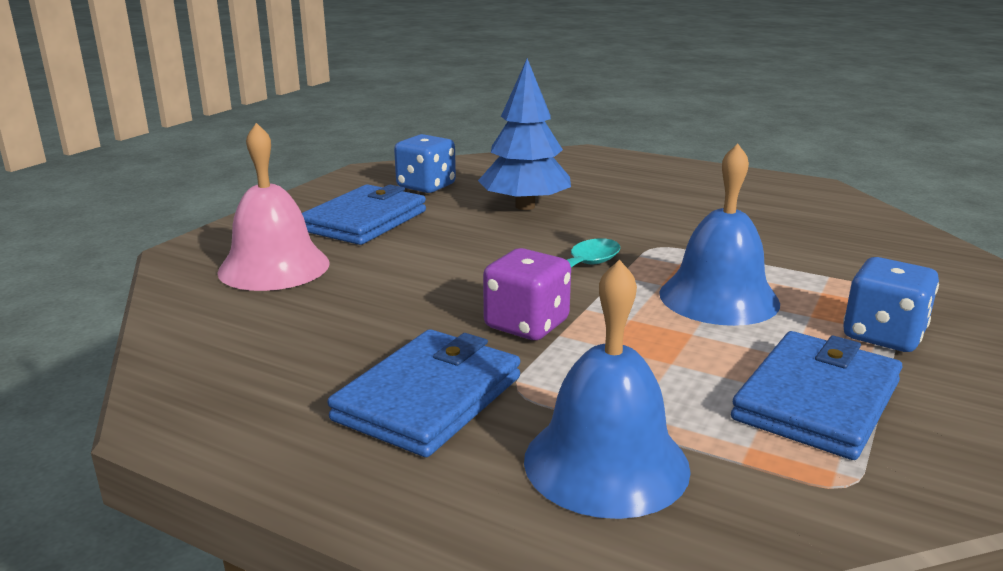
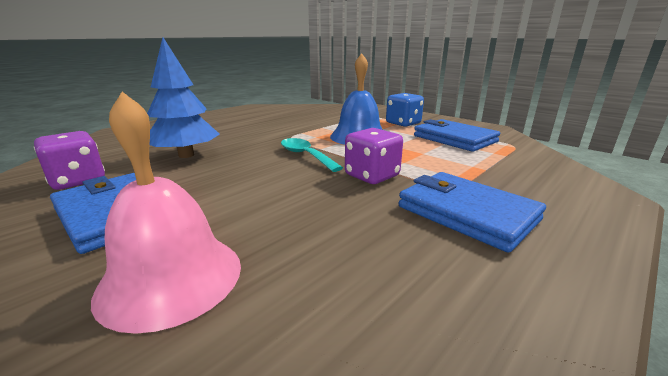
camera: 75 degrees left, 0 degrees up
(426, 186) = (78, 181): blue dice -> purple dice
(606, 463) = (519, 177): blue bell -> none

